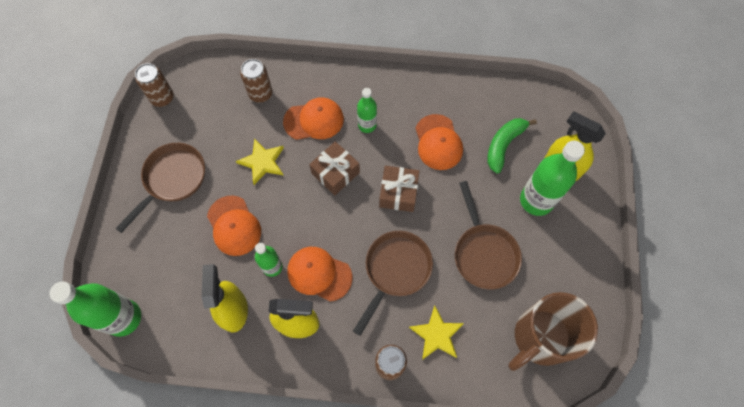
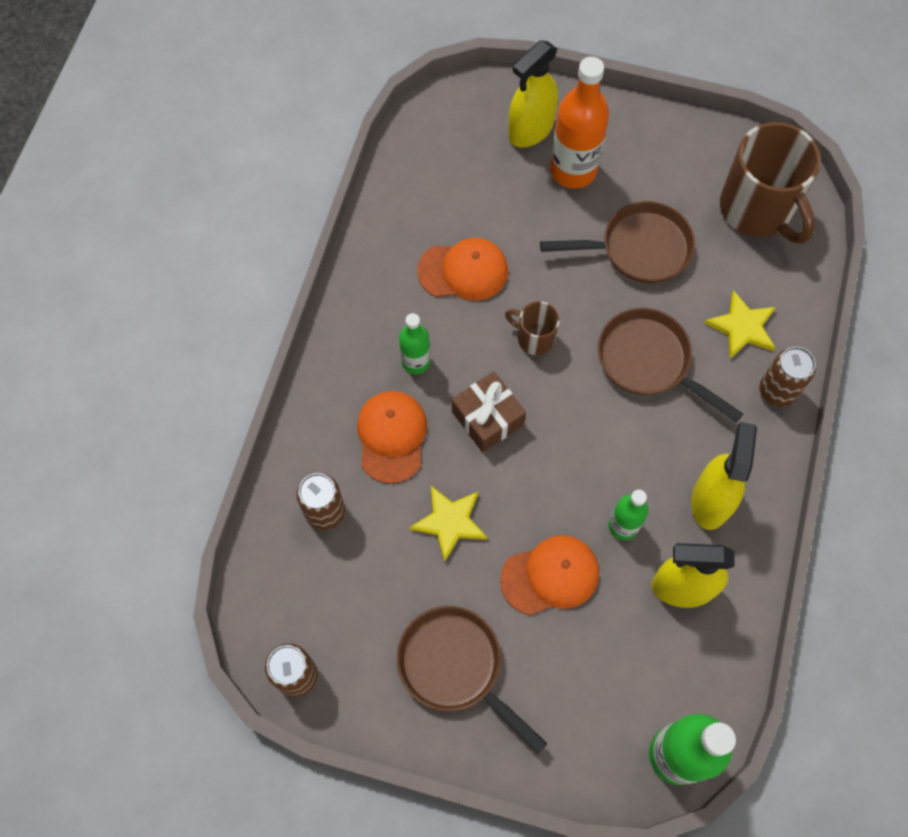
camera: 80 degrees left, 0 degrees up
(319, 274) = (642, 462): orange cap -> none
(398, 193) = (534, 338): brown gift -> brown mug
(504, 145) = (484, 190): green banana -> none
(536, 200) = (573, 170): green bottle -> orange bottle

